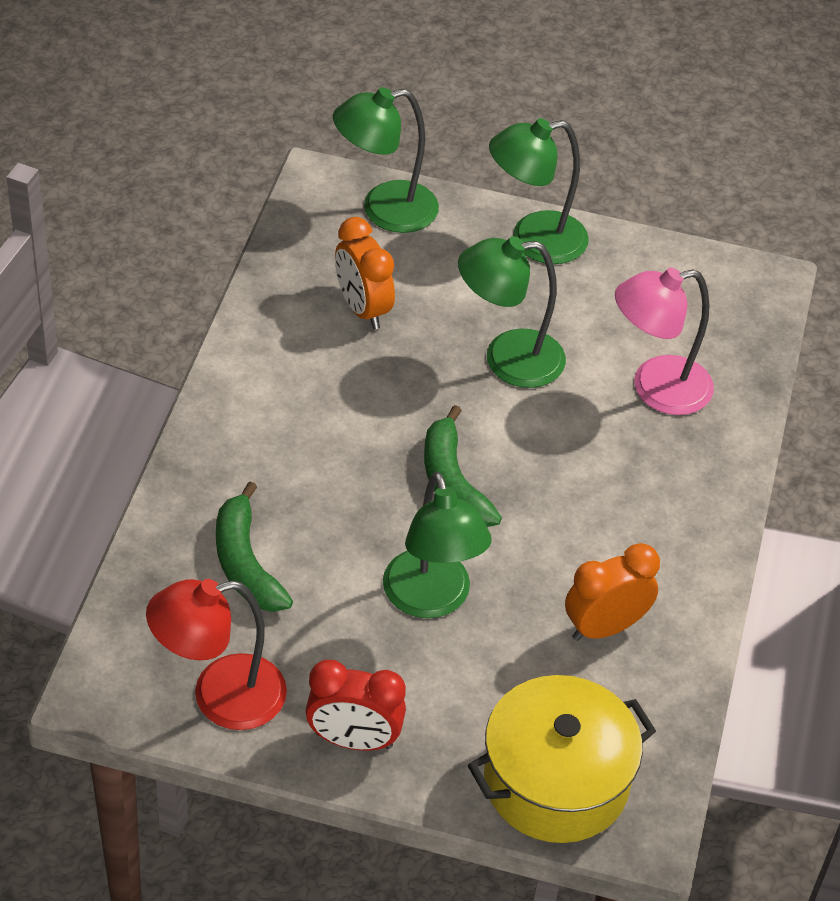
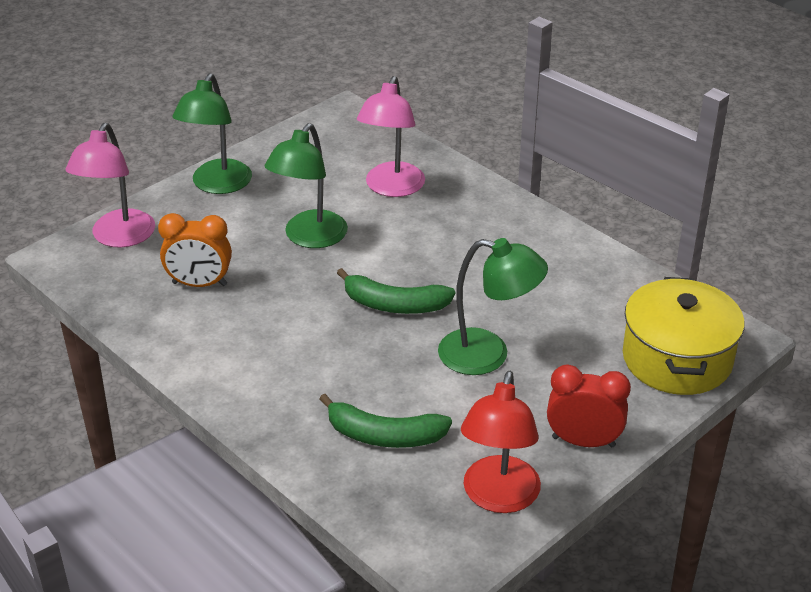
camera: 55 degrees left, 10 degrees down
(353, 740) = (583, 441): red clock -> red clock turned 120 degrees counterclockwise
(384, 210) = (118, 237): green lamp -> pink lamp
(605, 627) = (567, 287): orange clock -> none

